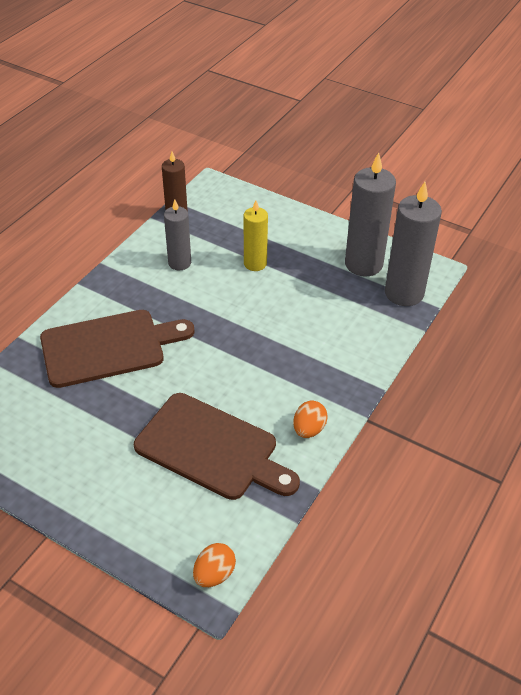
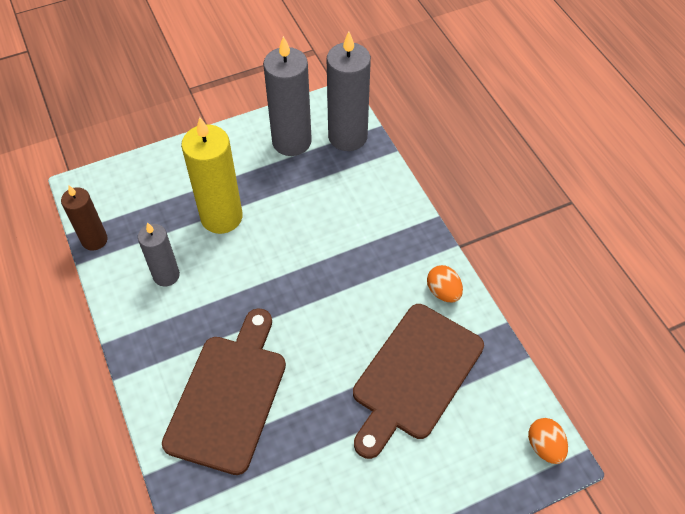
camera: 55 degrees left, 10 degrees up
(212, 448) = (414, 376): brown cutting board -> brown cutting board turned 150 degrees clockwise
(255, 264) = (221, 217): yellow candle -> yellow candle, size x1.66

